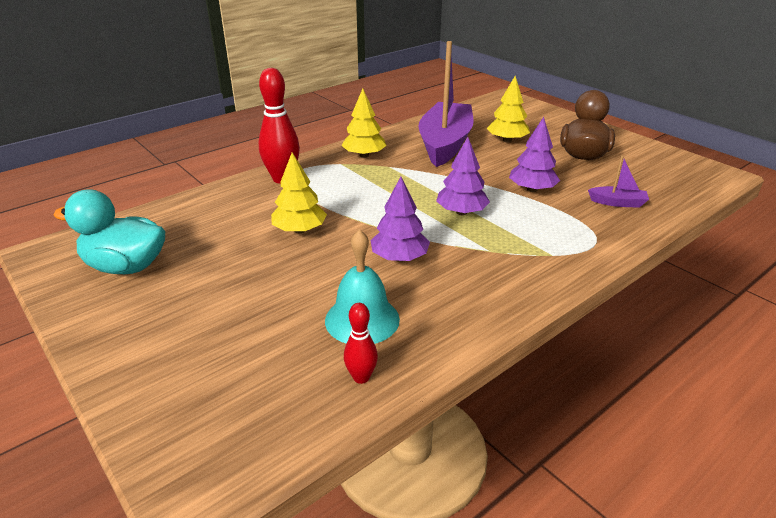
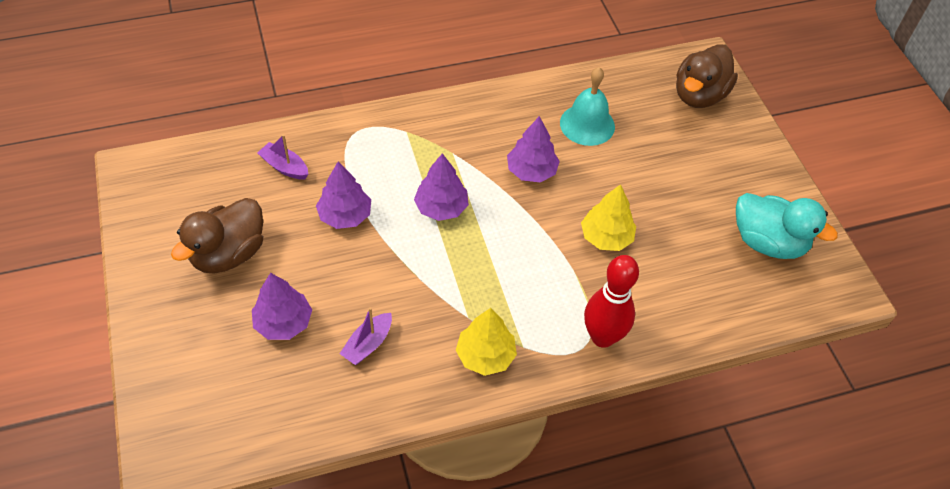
camera: 160 degrees left, 20 degrees up
(208, 412) = (699, 95): none -> brown duck
(361, 377) = (604, 86): red bowling pin -> none
(445, 144) = (368, 344): purple boat -> purple boat, size x0.41
(507, 140) = (283, 323): yellow tree -> purple tree

